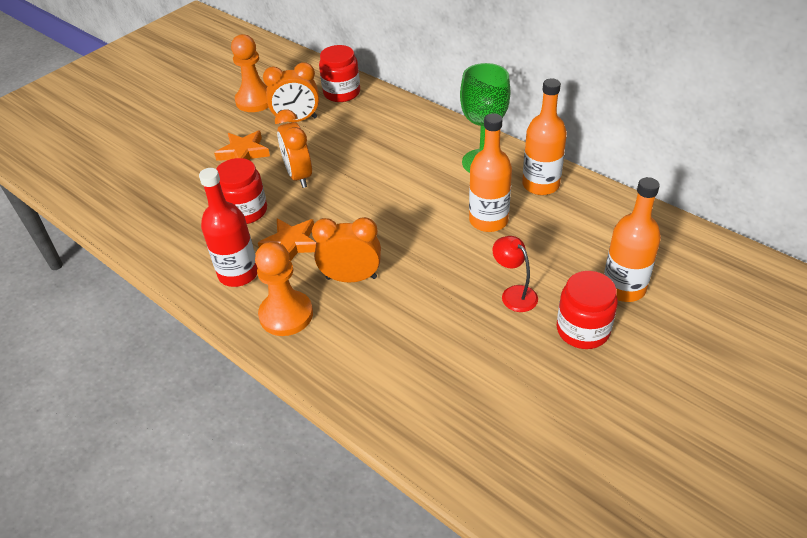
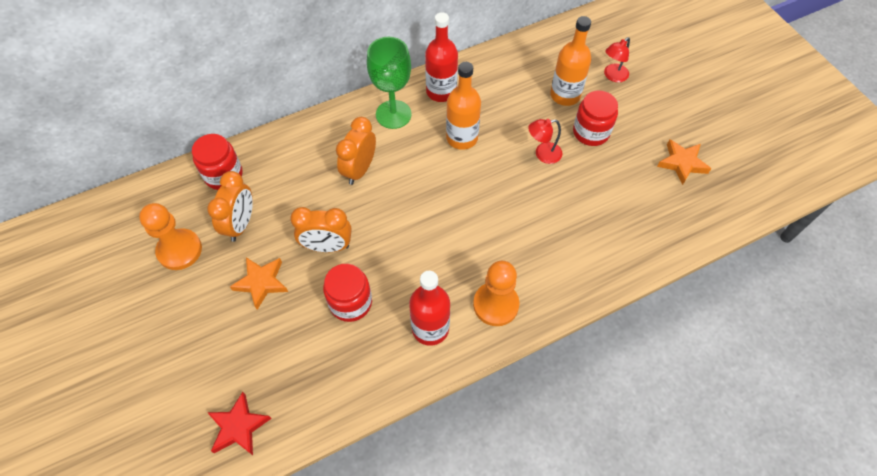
camera: 70 degrees left, 15 degrees up
(106, 191) = (239, 426): none -> red star
(291, 244) = (415, 278): orange star -> orange star (682, 163)
(351, 278) = (477, 247): orange clock -> orange clock (359, 170)
(540, 184) = (441, 91): orange bottle -> red bottle
(699, 326) = (613, 76): none -> red lamp

